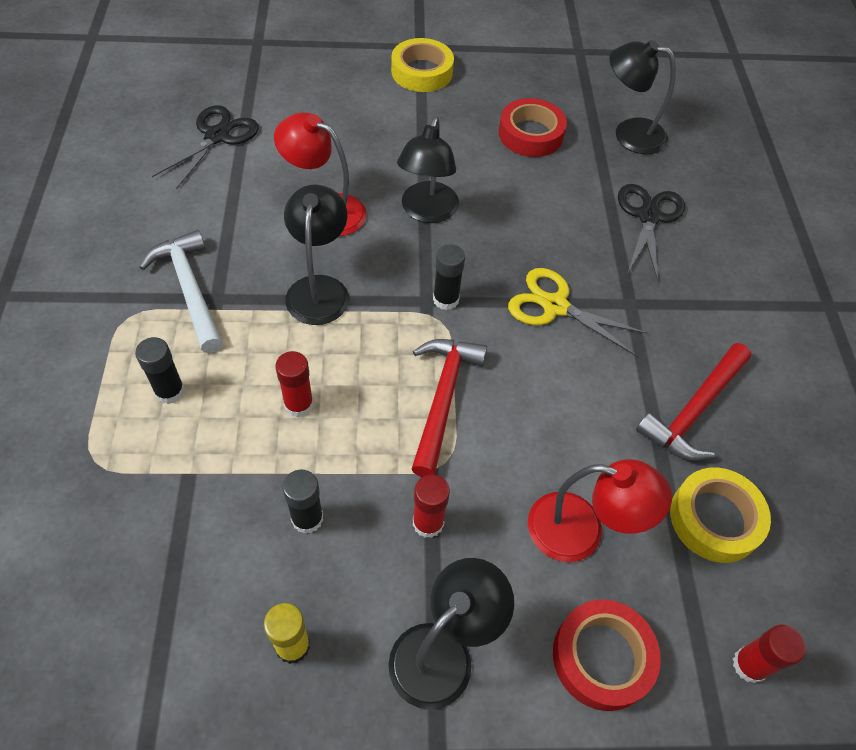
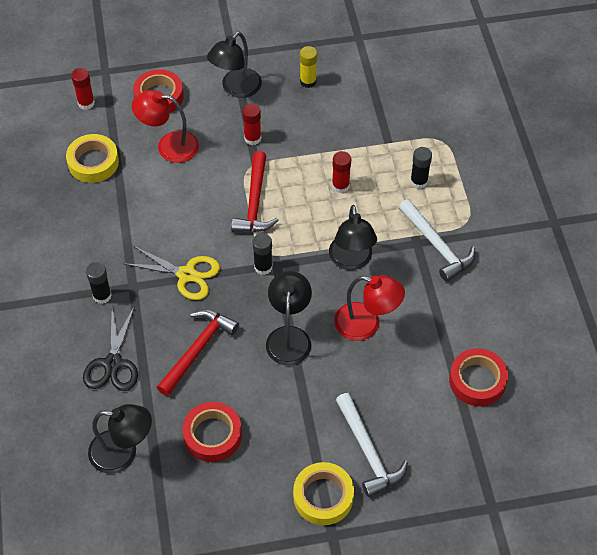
camera: 175 degrees right, 0 degrees up
(217, 136) = (477, 380): black scissors -> red tape
(307, 518) = (317, 131): black glue stick -> black glue stick (102, 295)
(365, 97) = (368, 452): none -> white hammer
(694, 410) = (97, 219): red hammer -> red hammer (198, 349)

